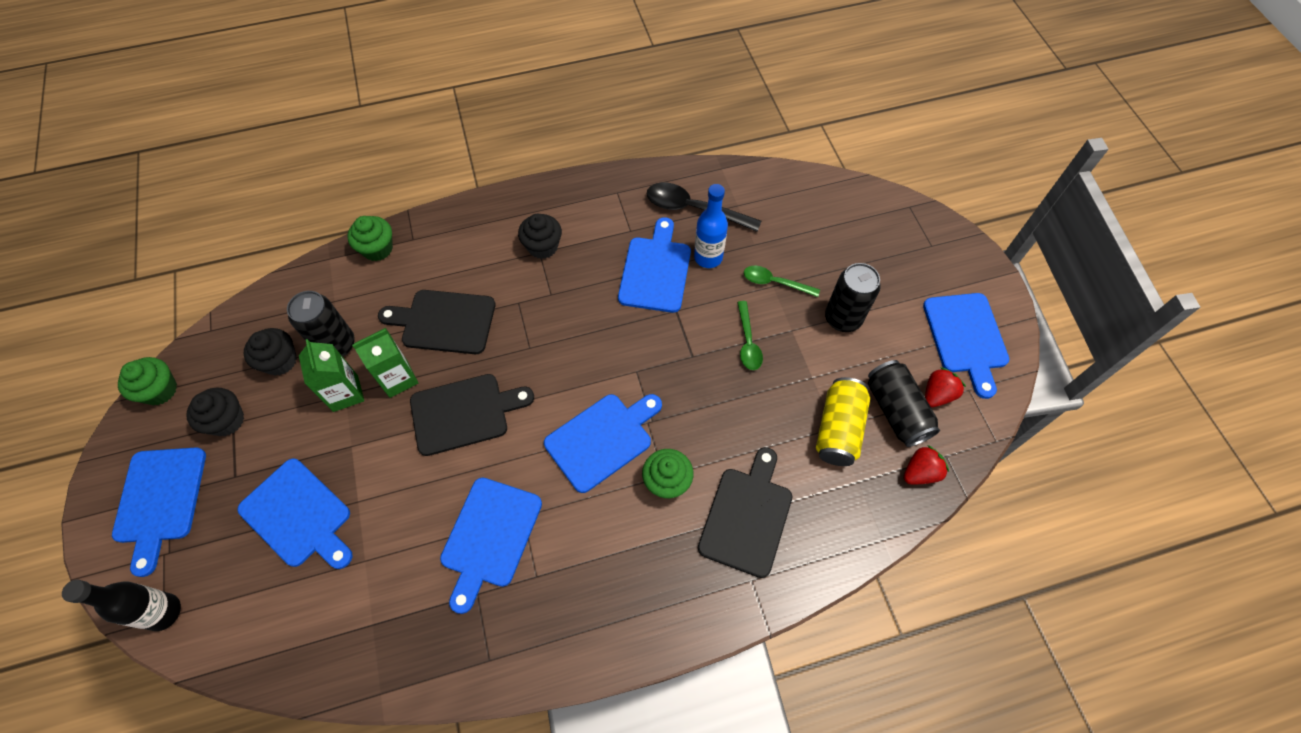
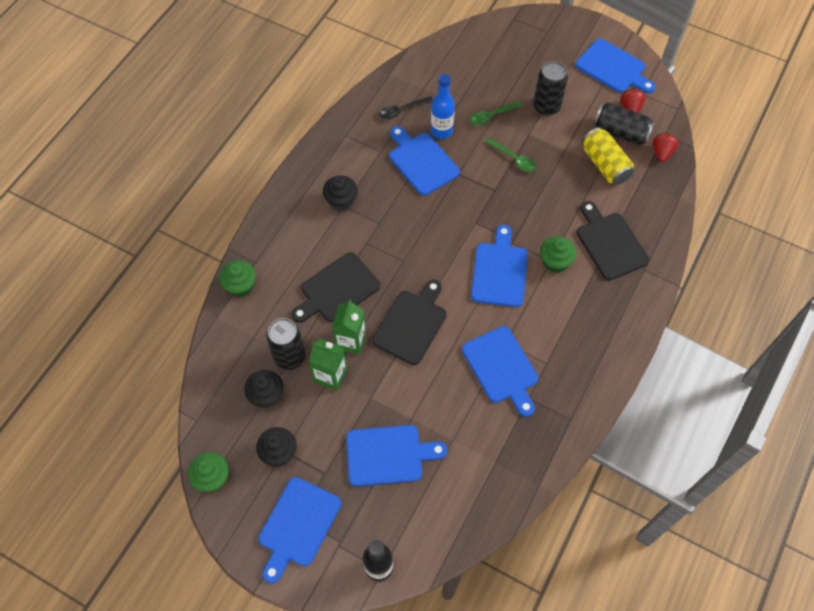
camera: 45 degrees left, 0 degrees up
(160, 500) = (297, 525): blue cutting board -> blue cutting board turned 75 degrees clockwise
(694, 209) = (402, 110): black spoon -> black spoon, size x0.62

